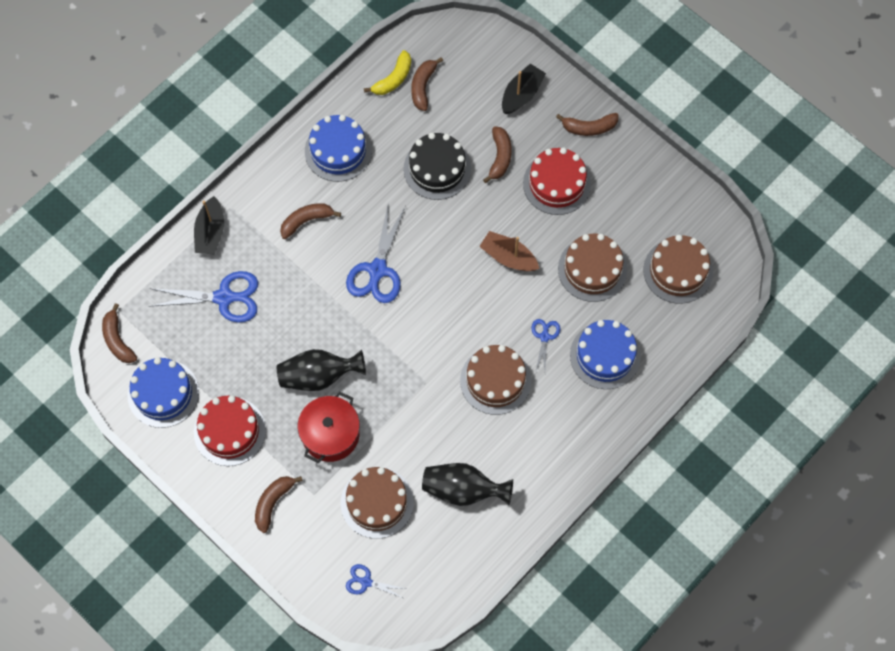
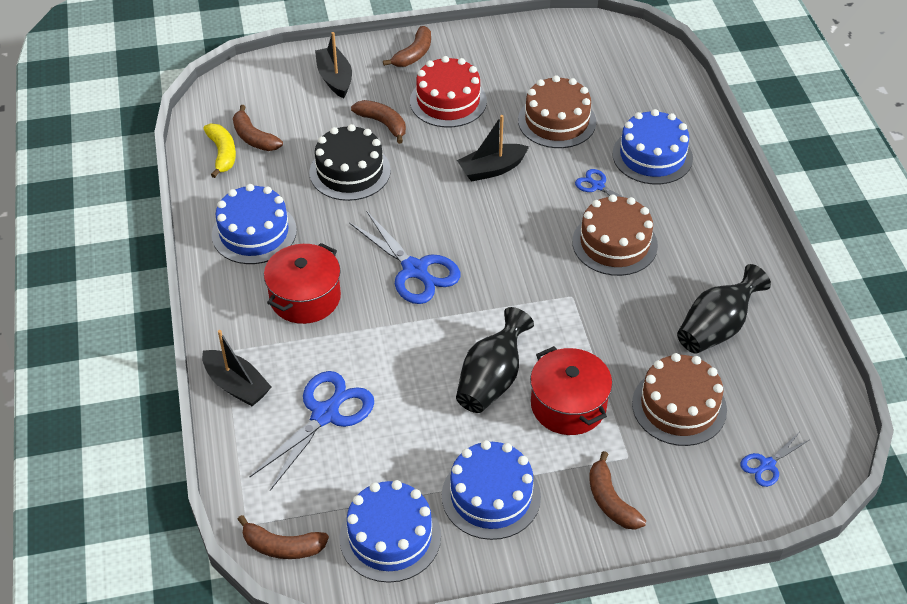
camera: 55 degrees left, 20 degrees down
(229, 431) = (491, 496): red cake -> blue cake
(306, 221) = (305, 297): brown banana -> red pot
(508, 257) = (492, 169): brown boat -> black boat
(678, 271) = (608, 70): brown cake -> none

